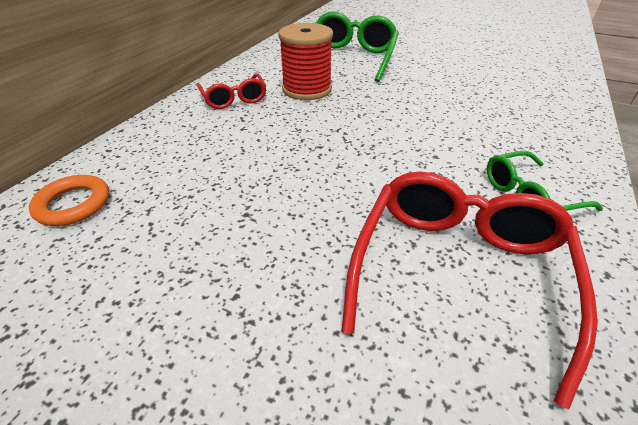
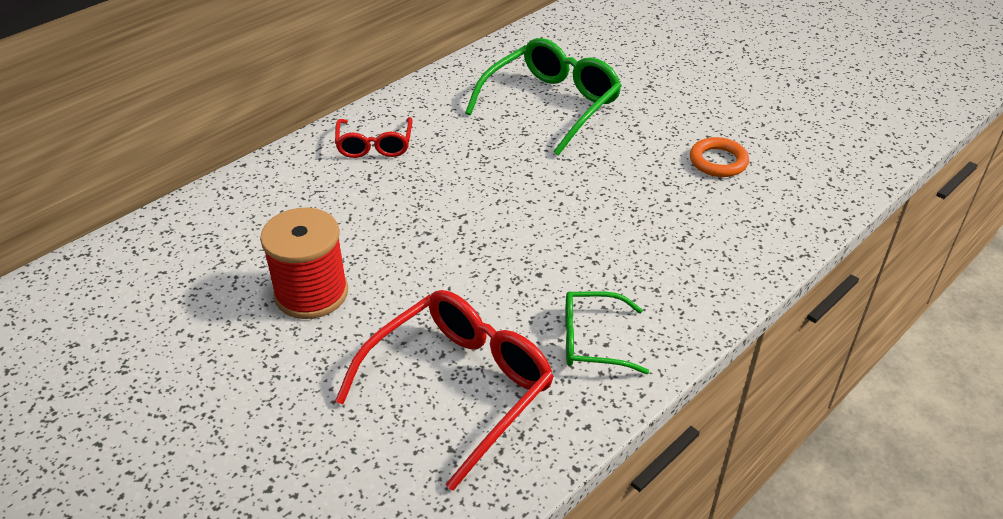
camera: 20 degrees right, 0 degrees up
(73, 204) = (180, 241): orange ring -> orange ring (718, 161)
(307, 89) = (464, 149): red spool -> red spool (311, 293)

